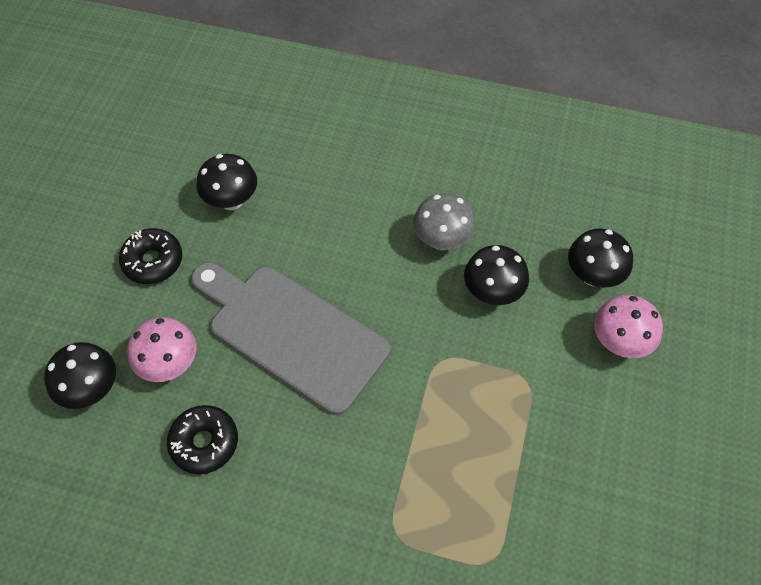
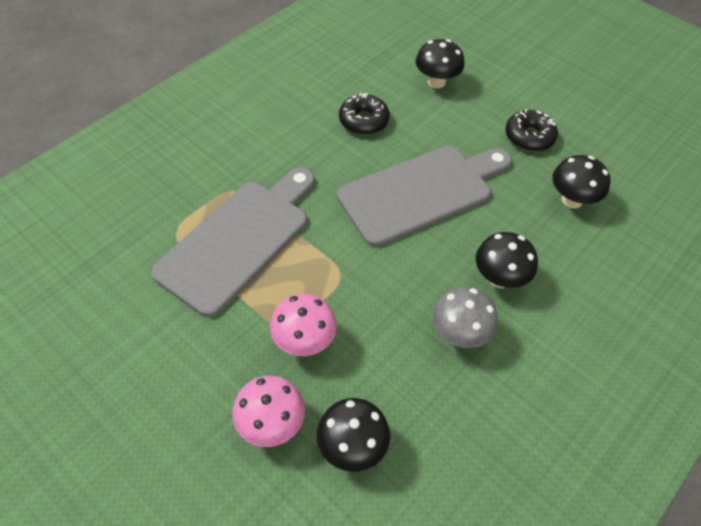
camera: 115 degrees right, 5 degrees down
(170, 364) = (433, 121): pink mushroom -> pink mushroom (304, 341)
(460, 482) = (238, 241): none -> grey cutting board
(492, 292) = (382, 346): black mushroom -> black mushroom (499, 278)

